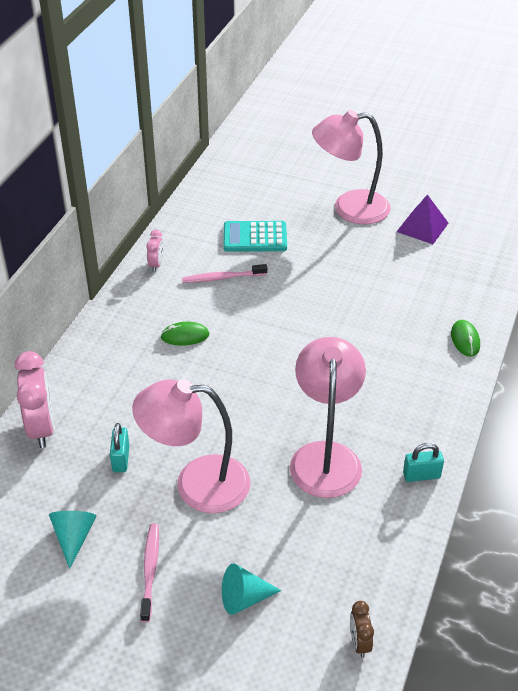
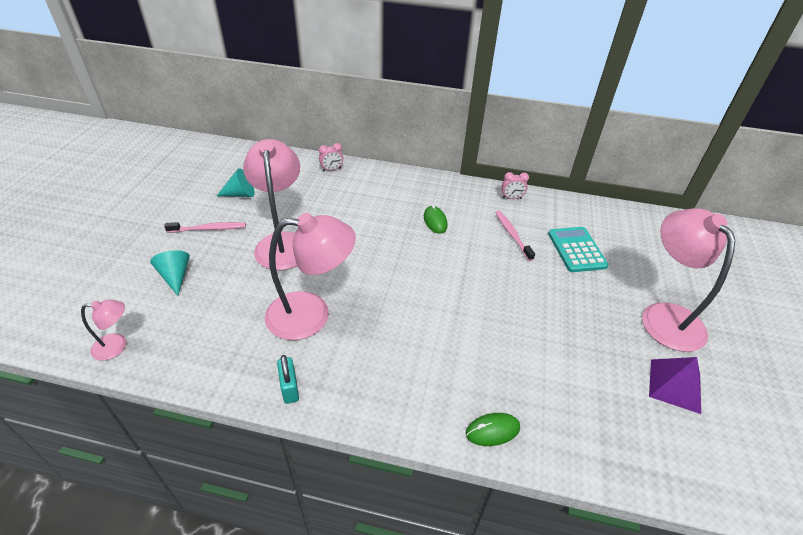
camera: 80 degrees right, 0 degrees up
(41, 428) = (332, 170): pink clock -> pink clock, size x0.51
(121, 459) = (306, 205): turquoise padlock -> none
(359, 642) = (117, 346): brown clock -> pink lamp

